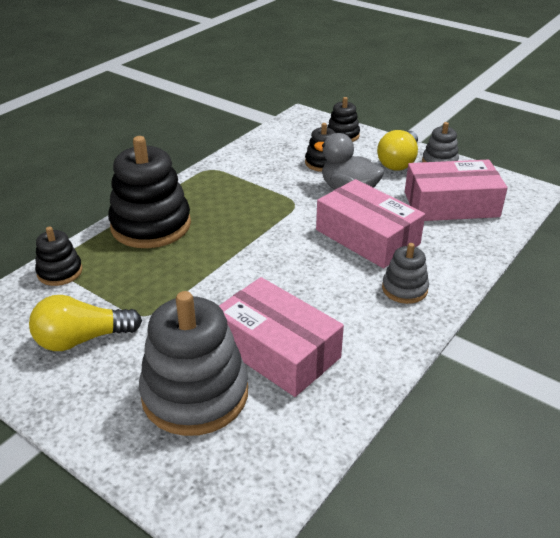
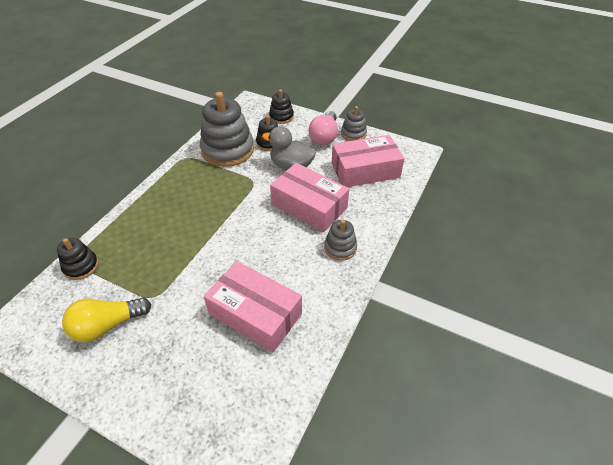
camera: 10 degrees left, 10 degrees up
(151, 225) = (147, 214): black stacking toy -> none
(195, 394) = (200, 361): grey stacking toy -> grey stacking toy (228, 150)
(398, 162) = (324, 136): yellow light bulb -> pink light bulb

